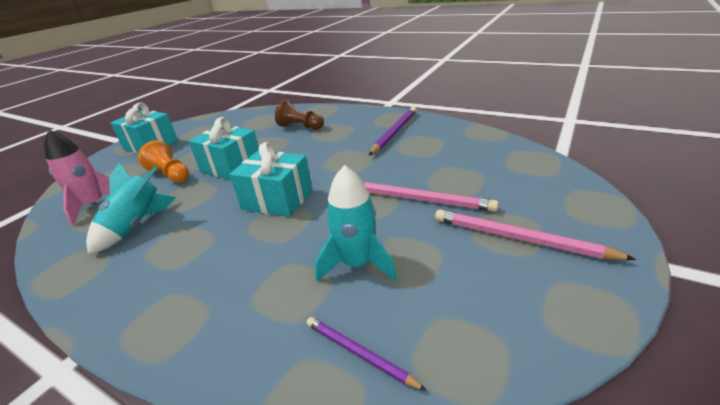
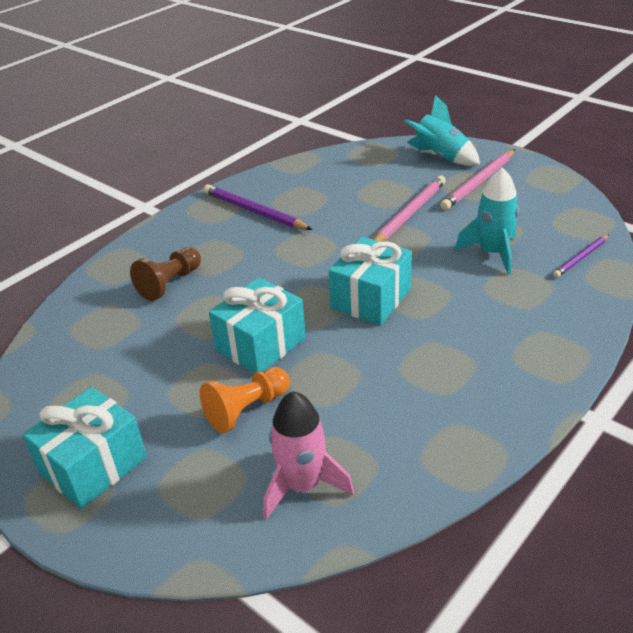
camera: 80 degrees left, 5 degrees up
(136, 226) = (382, 415): turquoise rocket -> turquoise rocket (440, 157)

